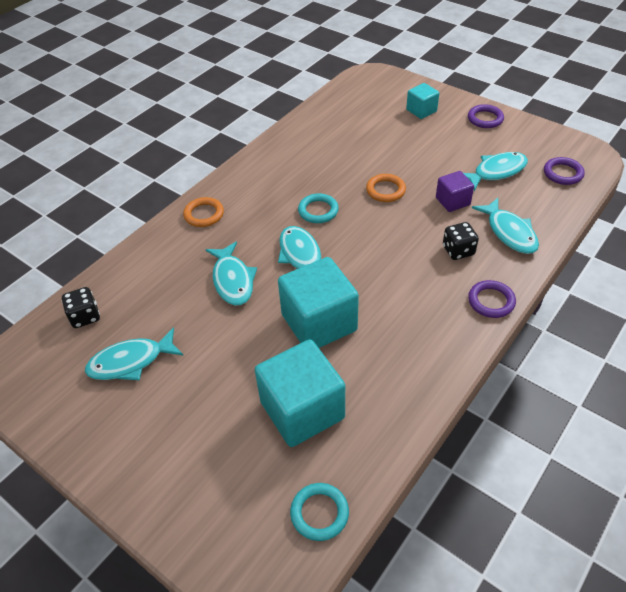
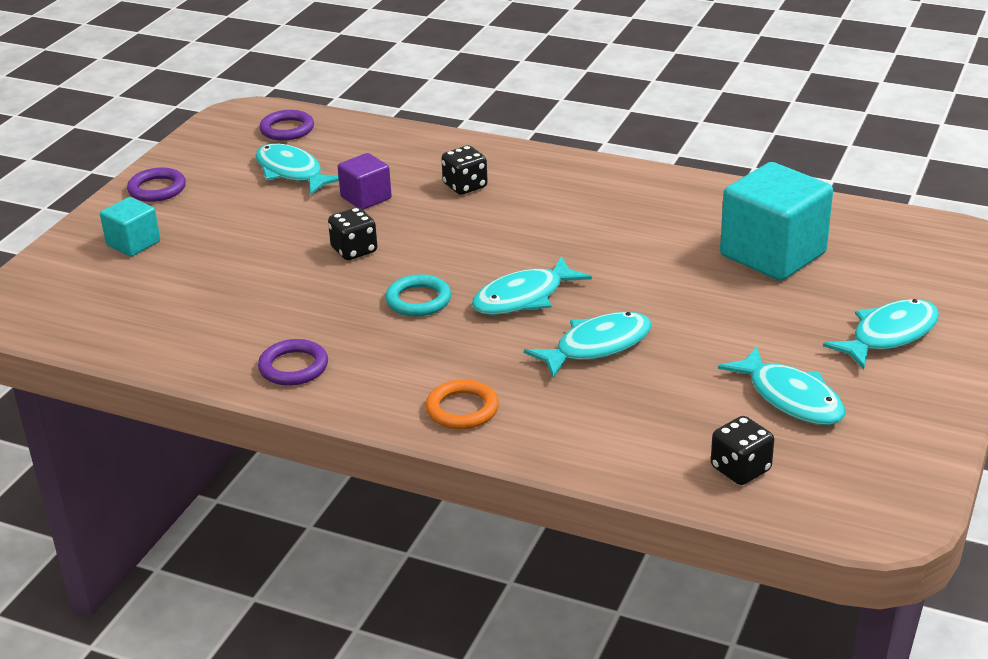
camera: 105 degrees left, 15 degrees down
(319, 322) = (638, 264): turquoise cube -> none
(319, 513) = (882, 225): turquoise ring -> none
(385, 190) = (354, 250): orange ring -> black dice
(491, 301) = (544, 160): purple ring -> purple ring (293, 367)
(509, 232) = (418, 157): turquoise fish -> turquoise fish (889, 335)

